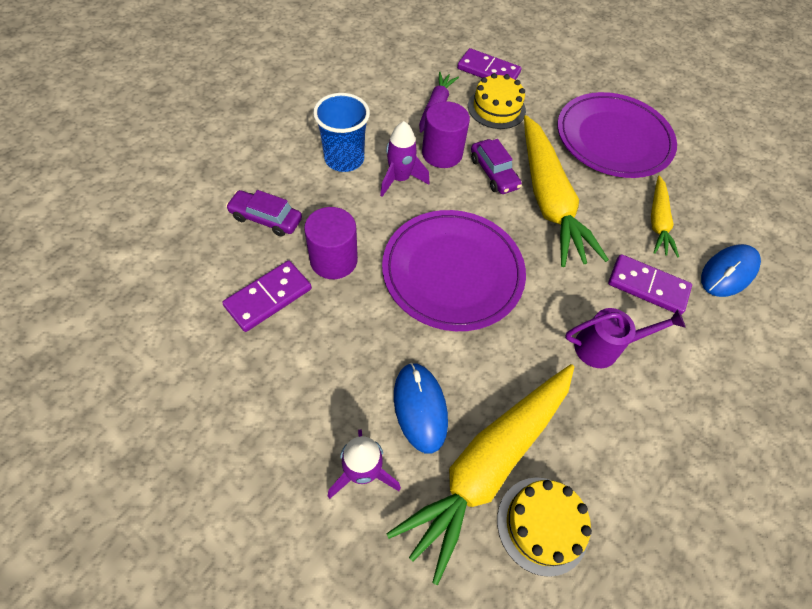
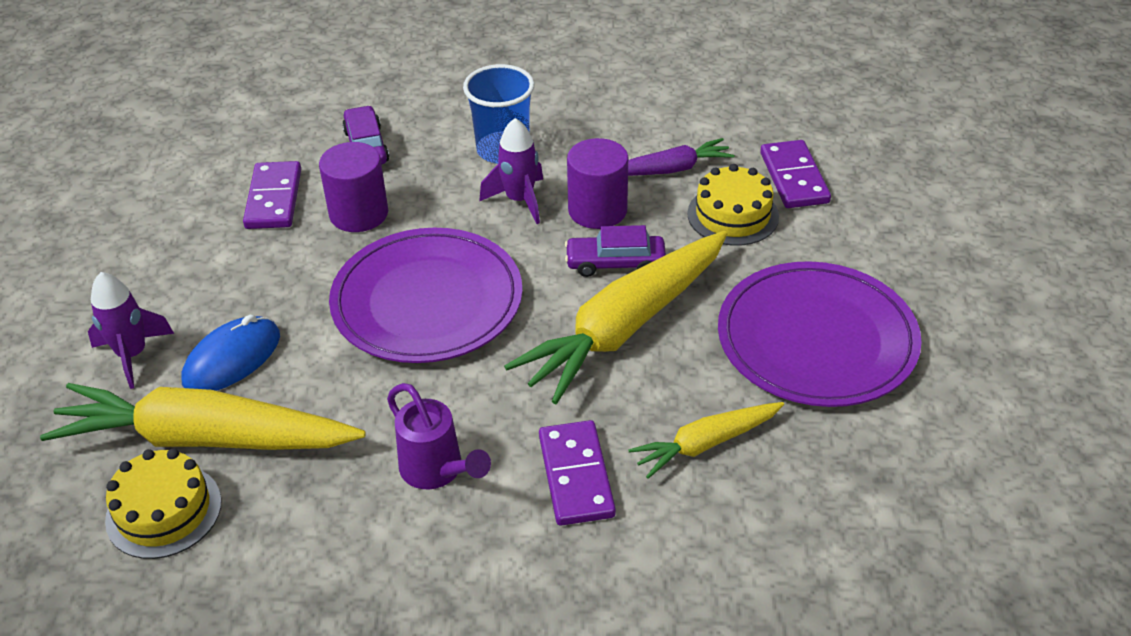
camera: 60 degrees right, 15 degrees down
(268, 297) = (274, 199): purple domino -> purple domino turned 75 degrees clockwise
(493, 173) = (615, 263): purple car -> purple car turned 60 degrees clockwise
(728, 272) = (690, 553): blue mouse -> none

